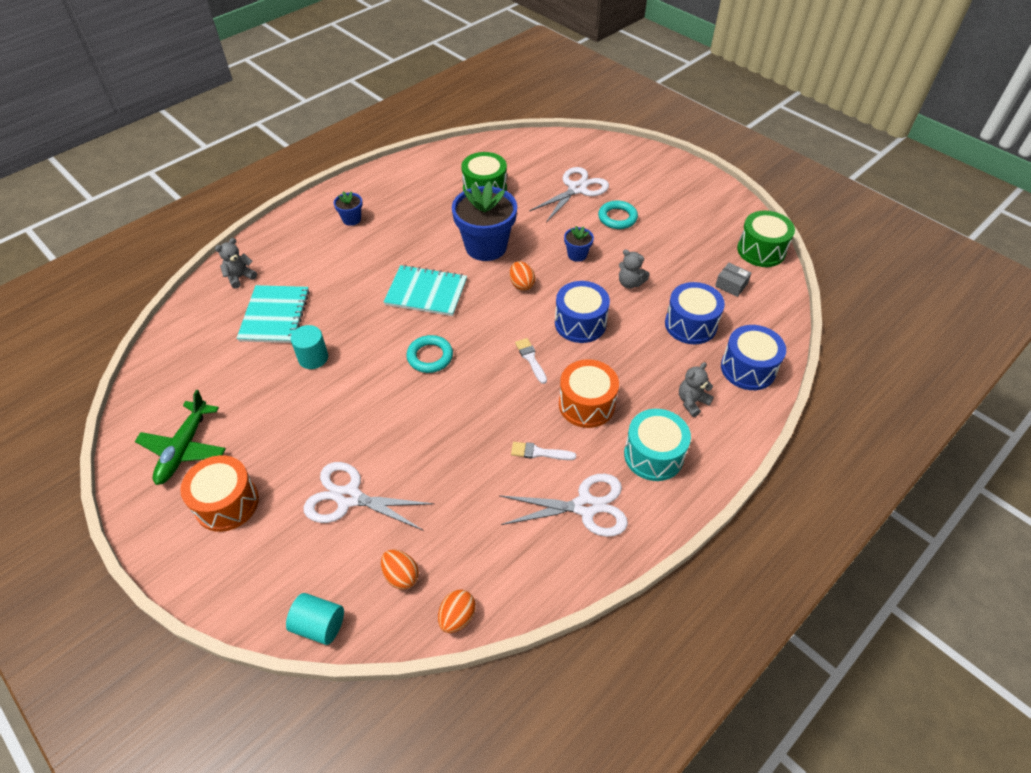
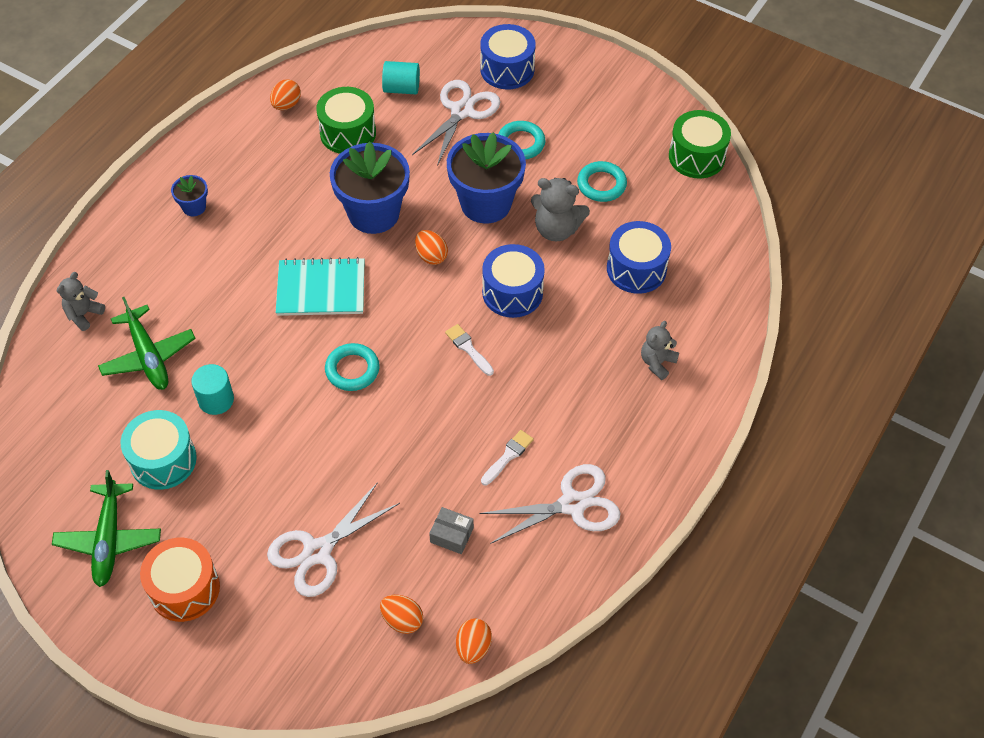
camera: 15 degrees left, 5 degrees up
(275, 315) = (148, 356): turquoise notebook -> green plane
(319, 625) = (335, 689): turquoise cylinder -> turquoise cylinder (401, 88)
(349, 497) = (317, 551): white scissors -> white scissors turned 45 degrees counterclockwise
(445, 164) = (286, 105): none -> orange egg
(539, 452) = (508, 456): white brush -> white brush turned 135 degrees clockwise
(577, 255) = (485, 203): blue flower pot -> blue flower pot, size x2.17
(586, 404) = (544, 390): orange drum -> none
(630, 283) = (556, 229): grey teddy bear -> grey teddy bear, size x1.54
(653, 455) = (629, 432): turquoise drum -> turquoise drum (163, 460)
(676, 257) = (601, 184): none -> turquoise ring
(731, 285) = (671, 209): grey box -> grey box (451, 535)
(748, 368) = (709, 310): blue drum -> blue drum (507, 69)

